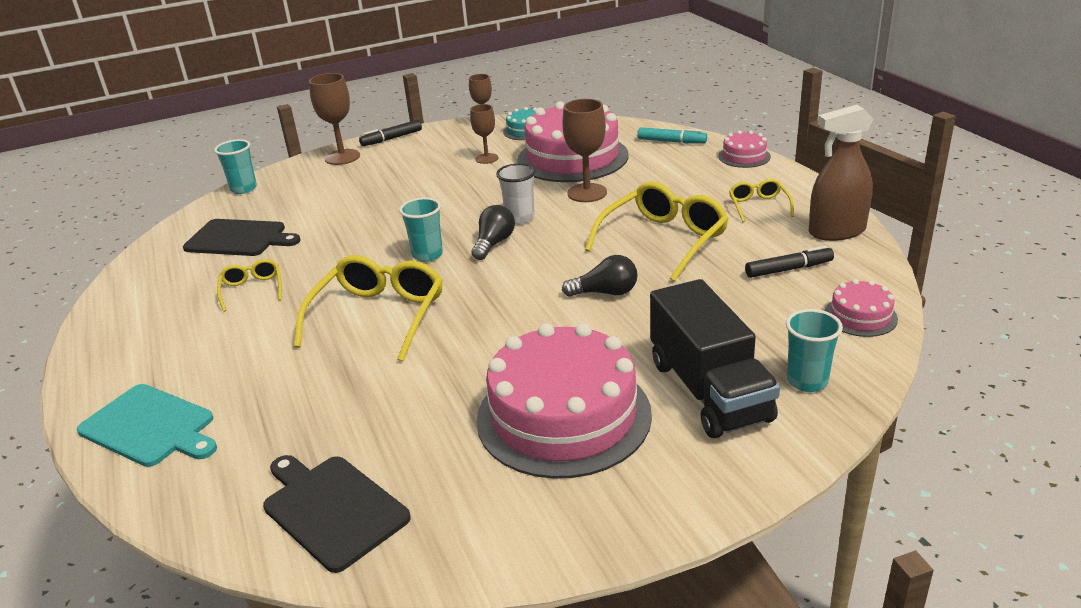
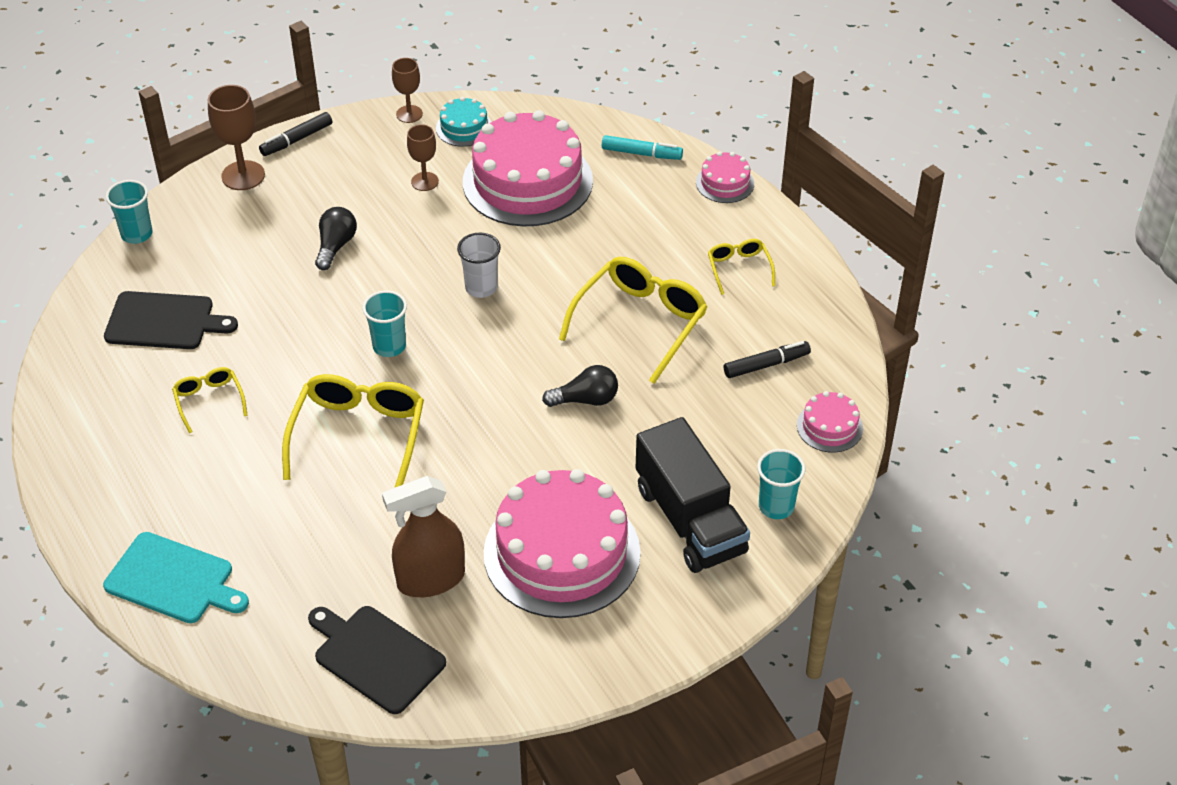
camera: 10 degrees left, 15 degrees up
(494, 243) = (459, 328): black light bulb -> black light bulb (335, 246)
(587, 193) = (551, 245): brown goblet -> none
(836, 231) = (817, 309): brown spray bottle -> brown spray bottle (431, 579)

